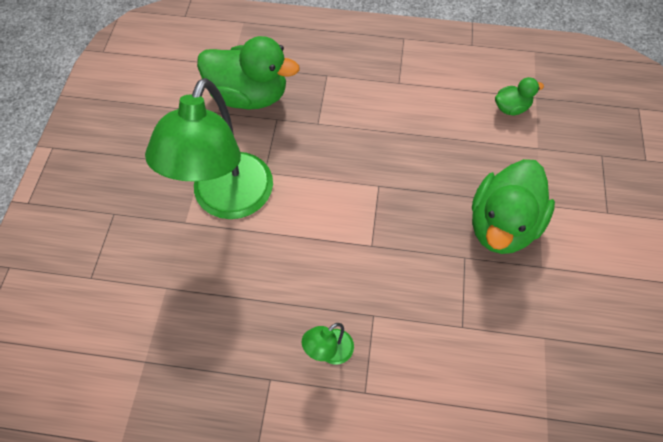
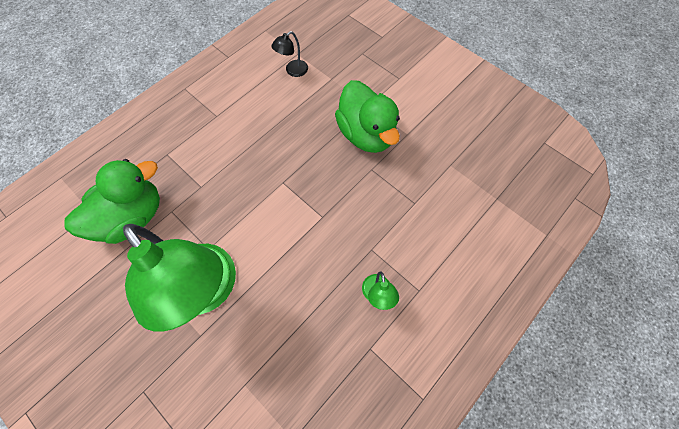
camera: 55 degrees left, 5 degrees up
(511, 108) = (293, 71): green duck -> black lamp

